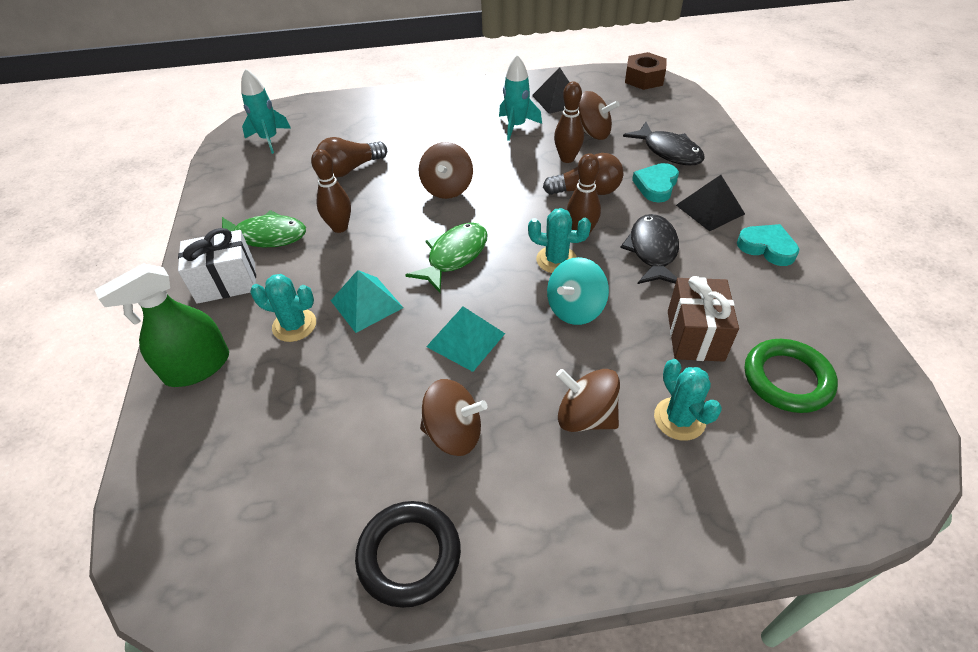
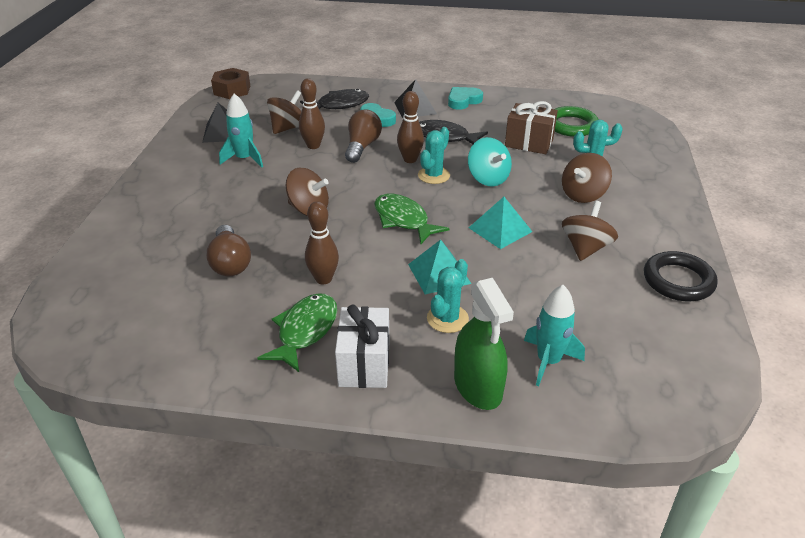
camera: 75 degrees left, 10 degrees down
(269, 139) = (113, 319): turquoise rocket -> turquoise rocket (548, 361)

